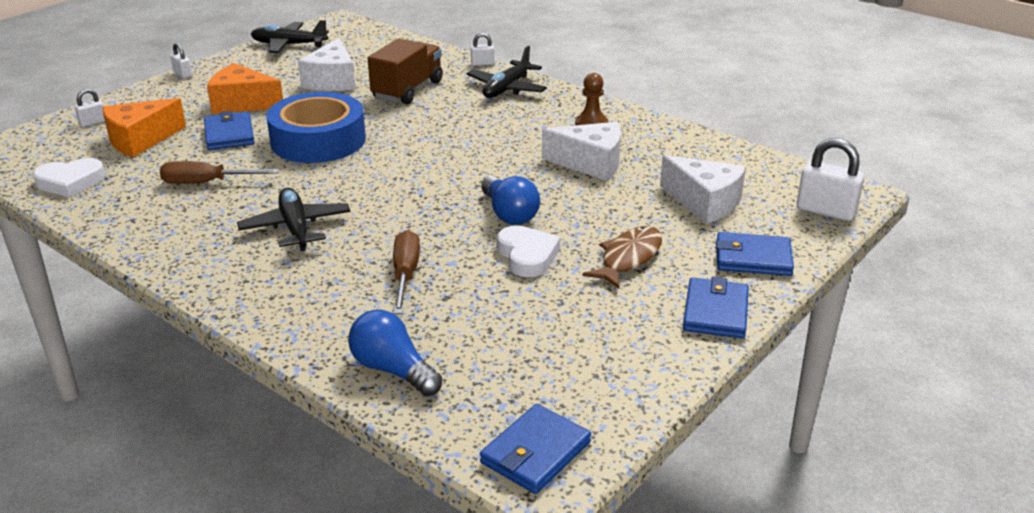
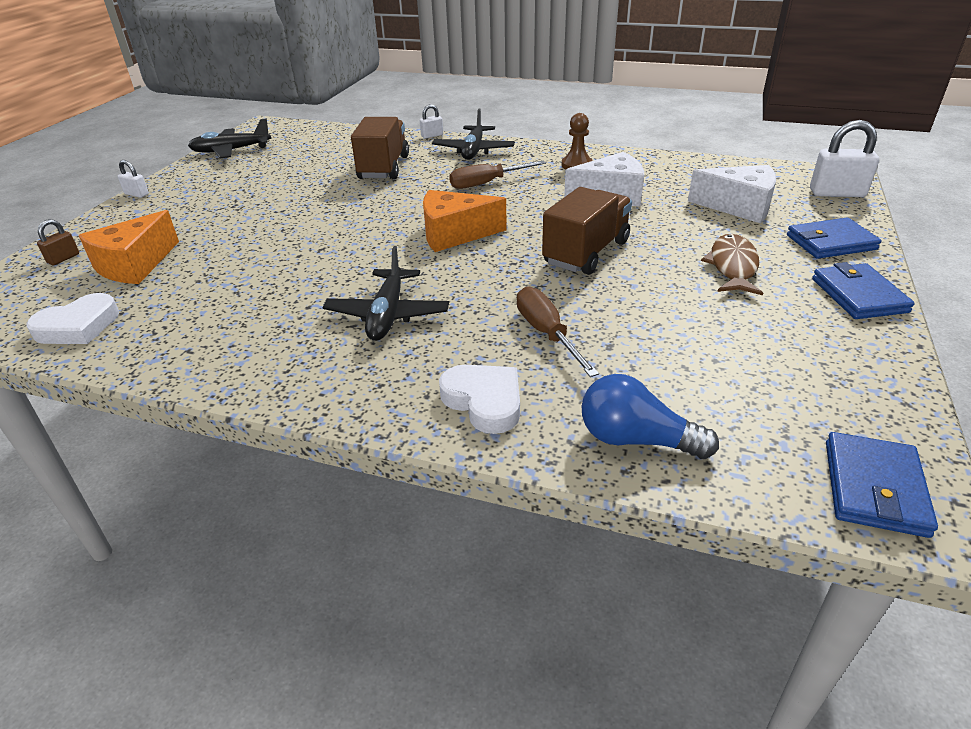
camera: 20 degrees left, 5 degrees up
(93, 122) = (63, 258): white padlock -> brown padlock
(207, 183) = (248, 291): brown screwdriver -> brown screwdriver (487, 183)
(229, 134) = (234, 239): blue wallet -> none
(242, 103) = (225, 208): orange cheese -> orange cheese (454, 234)
(296, 228) = (388, 314): black plane -> black plane turned 135 degrees counterclockwise
(318, 140) = (335, 226): blue tape -> none
(332, 81) = (302, 173): white cheese -> none
(509, 214) = (586, 253): blue light bulb -> brown truck
(527, 256) = (643, 286): white heart -> white heart (484, 401)

